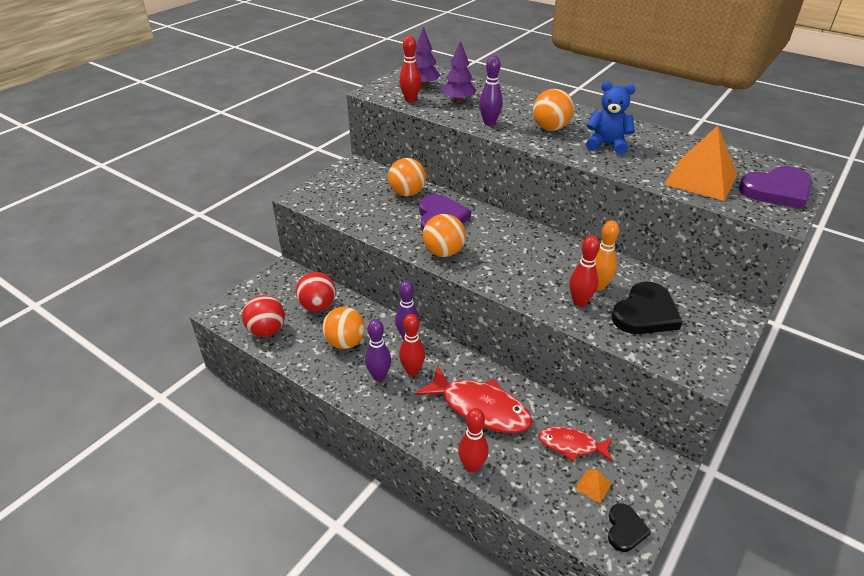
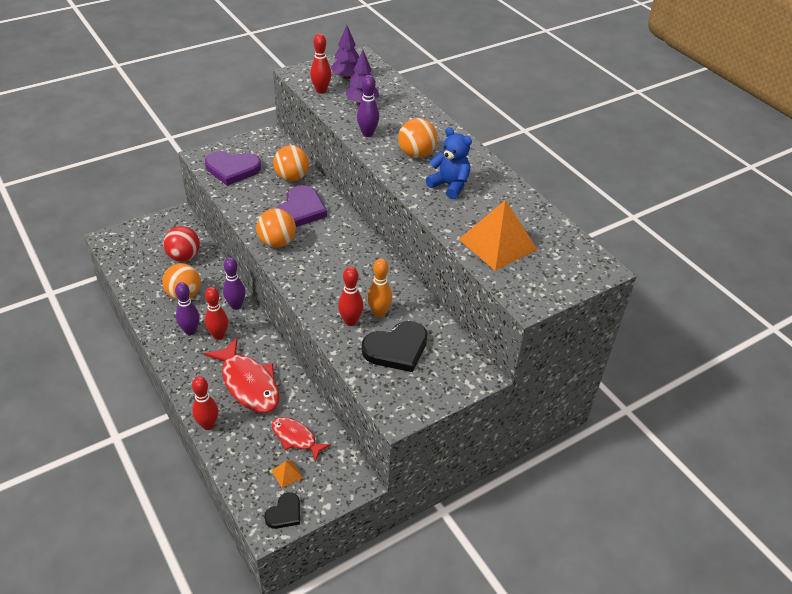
camera: 20 degrees right, 5 degrees up
(267, 331) = (132, 265): red ball -> none
(777, 191) = (556, 276): purple heart -> purple heart (232, 169)

